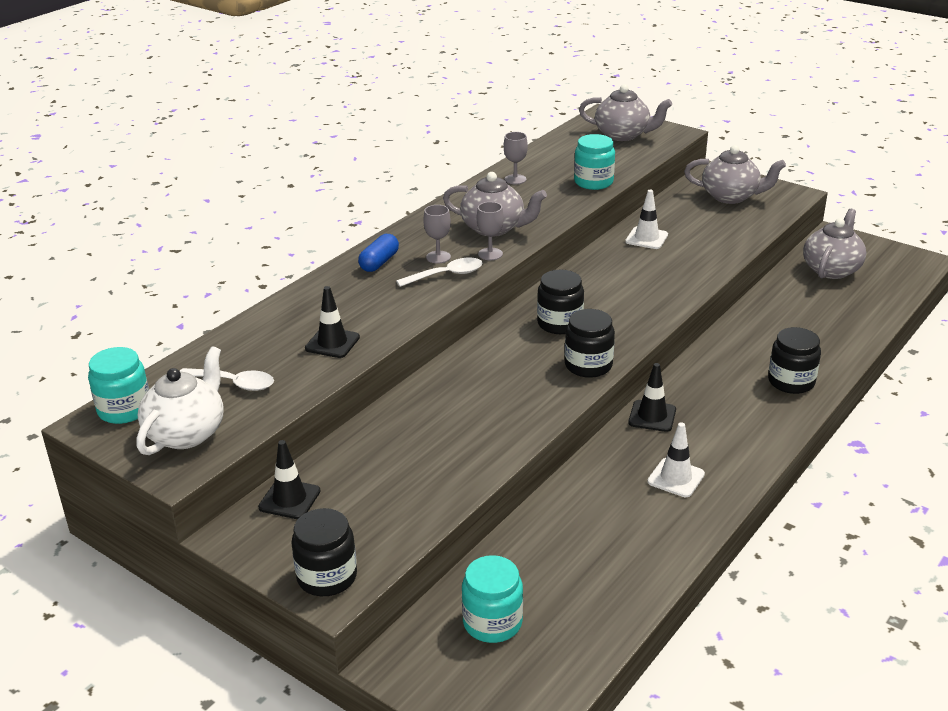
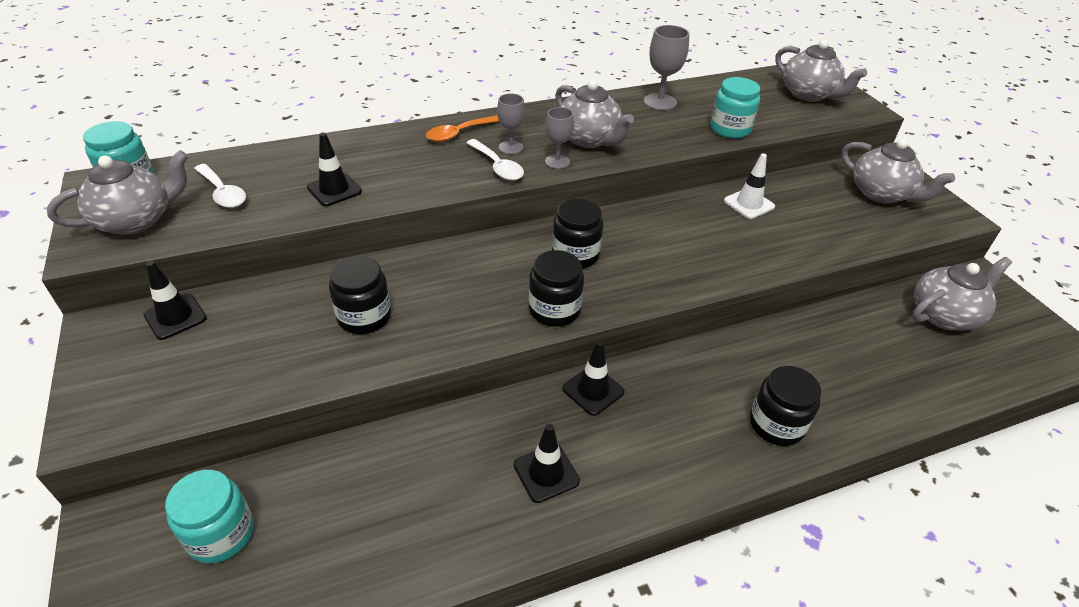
camera: 30 degrees right, 10 degrees up
(187, 433) = (136, 220): white teapot -> grey teapot
(327, 577) = (105, 409): black jar -> black jar (364, 317)
(379, 262) = (459, 134): blue capsule -> orange spoon
(446, 275) = (497, 166): white spoon -> white spoon turned 45 degrees clockwise
(515, 179) = (660, 102): grey goblet -> grey goblet, size x1.51
(676, 478) = (546, 473): white traffic cone -> black traffic cone

